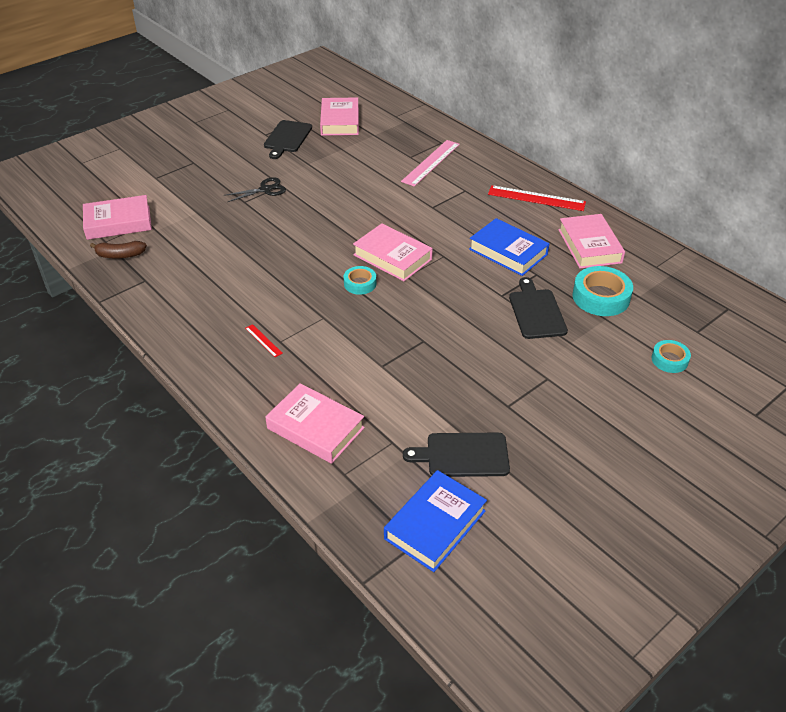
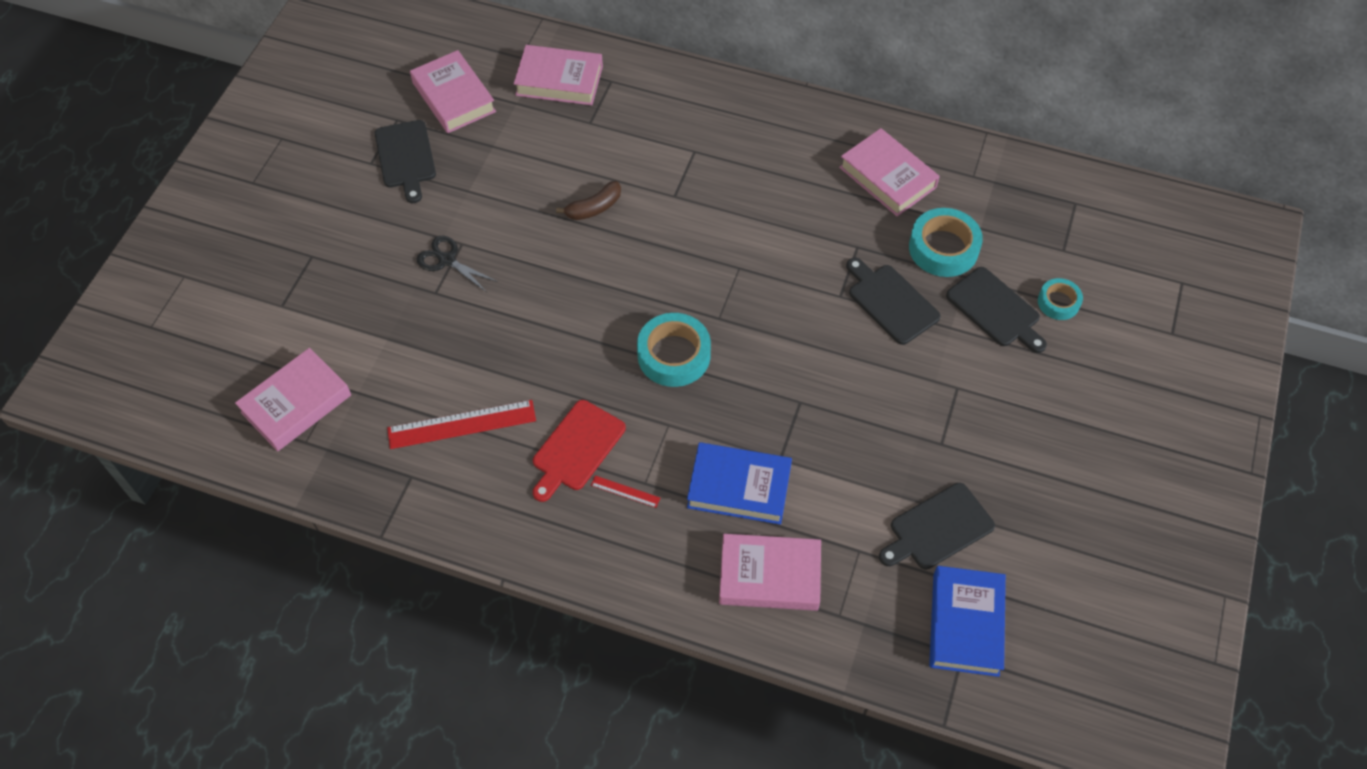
camera: 30 degrees left, 15 degrees up
(120, 255) = (345, 454): brown banana -> brown banana (594, 208)
(254, 306) = (576, 448): none -> red cutting board
(265, 189) = (446, 260): black scissors -> black scissors turned 90 degrees counterclockwise
(360, 284) = (674, 355): turquoise tape -> turquoise tape, size x1.71
(392, 257) = (682, 297): pink book -> pink book (559, 81)
(431, 162) = (622, 122): pink ruler -> none
(508, 252) = (806, 228): blue book -> blue book (739, 487)
(536, 198) = (784, 128): red ruler -> red ruler (462, 424)
(614, 345) = (995, 309): none -> black cutting board

